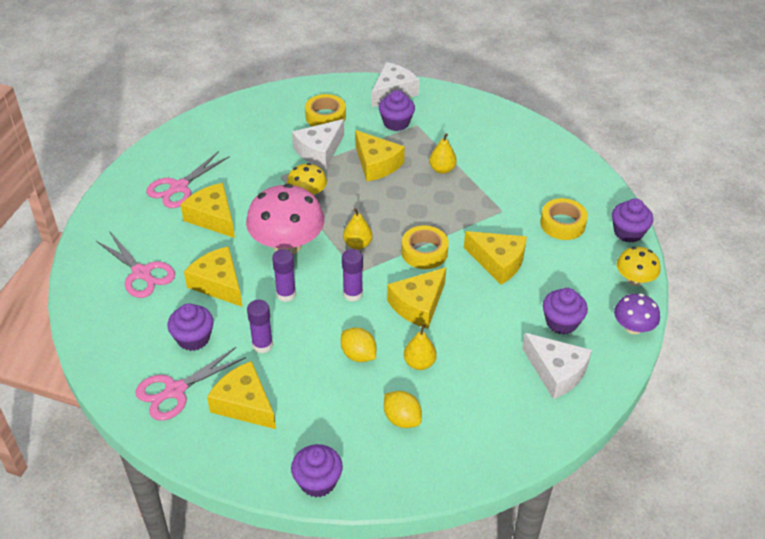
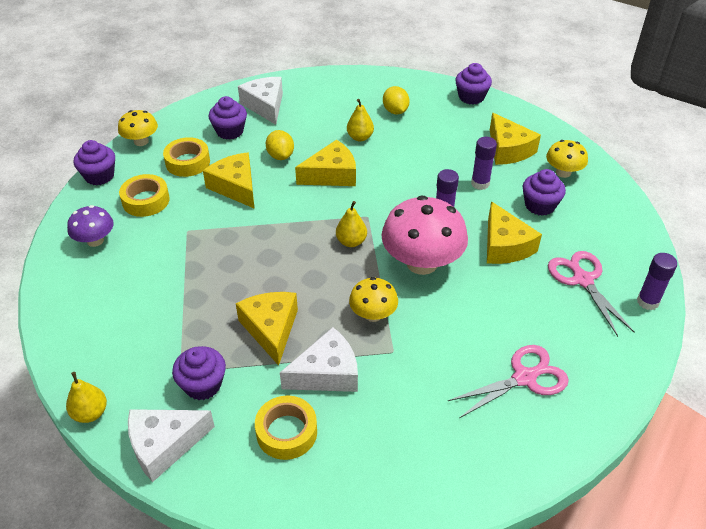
camera: 155 degrees left, 0 degrees up
(174, 391) = (563, 172): pink scissors -> yellow mushroom
(213, 217) = (492, 321): yellow cheese -> none
(353, 294) = (382, 199): purple glue stick -> purple glue stick (647, 302)
(358, 355) = (404, 155): yellow lemon -> yellow lemon (280, 156)
(424, 252) = (293, 215): yellow tape -> yellow tape (187, 162)
(442, 169) = (204, 296): yellow pear -> yellow pear (90, 413)
(633, 327) = (182, 114): purple mushroom -> purple mushroom (95, 240)

